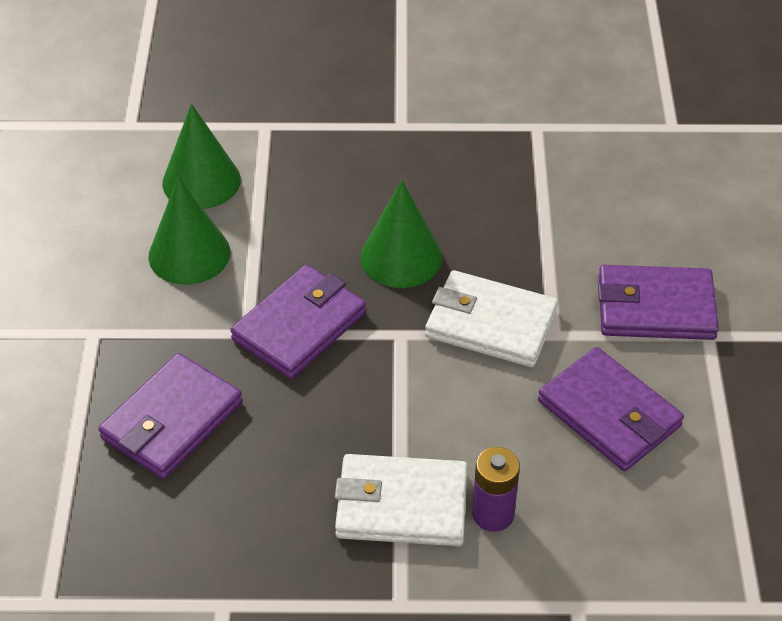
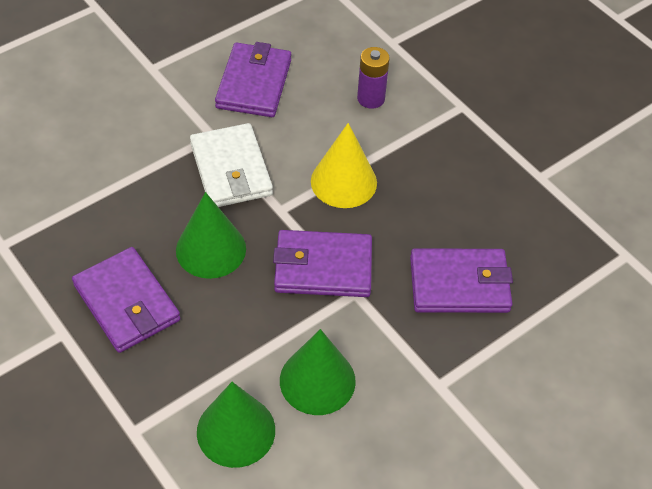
camera: 130 degrees left, 5 degrees up
(390, 408) = (343, 181): none -> yellow cone
(401, 505) = (404, 139): white wallet -> none
(655, 308) = (148, 99): purple wallet -> purple wallet (127, 303)

